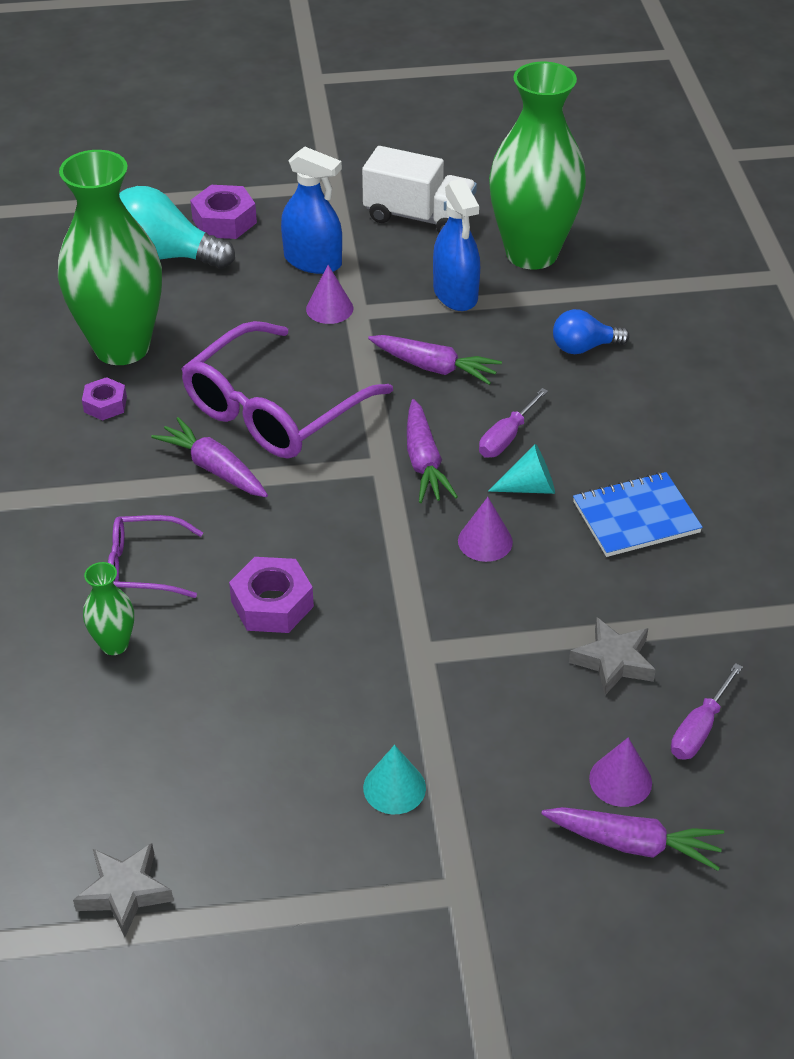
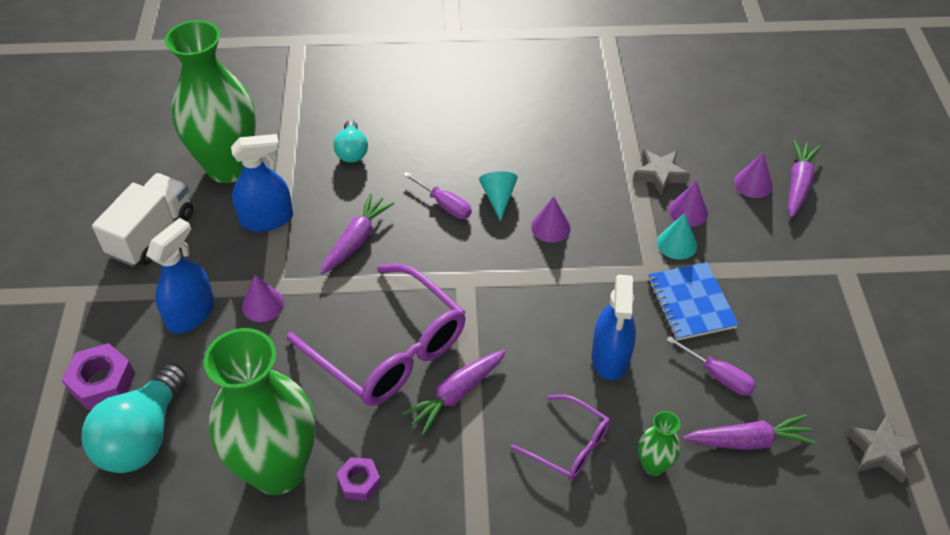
camera: 85 degrees left, 5 degrees up
(145, 566) = (568, 445): purple glasses -> purple glasses turned 60 degrees counterclockwise
(272, 604) = (610, 357): purple nut -> blue spray bottle
(394, 787) = (772, 294): turquoise cone -> turquoise cone (677, 244)
(424, 462) = (465, 255): purple carrot -> purple carrot (748, 441)
(543, 693) = (688, 211): none -> purple cone
(583, 347) = (352, 151): blue light bulb -> turquoise light bulb
(635, 517) = (532, 147): blue notebook -> blue notebook (690, 303)
(699, 728) = (710, 144): purple screwdriver -> purple screwdriver (718, 376)

